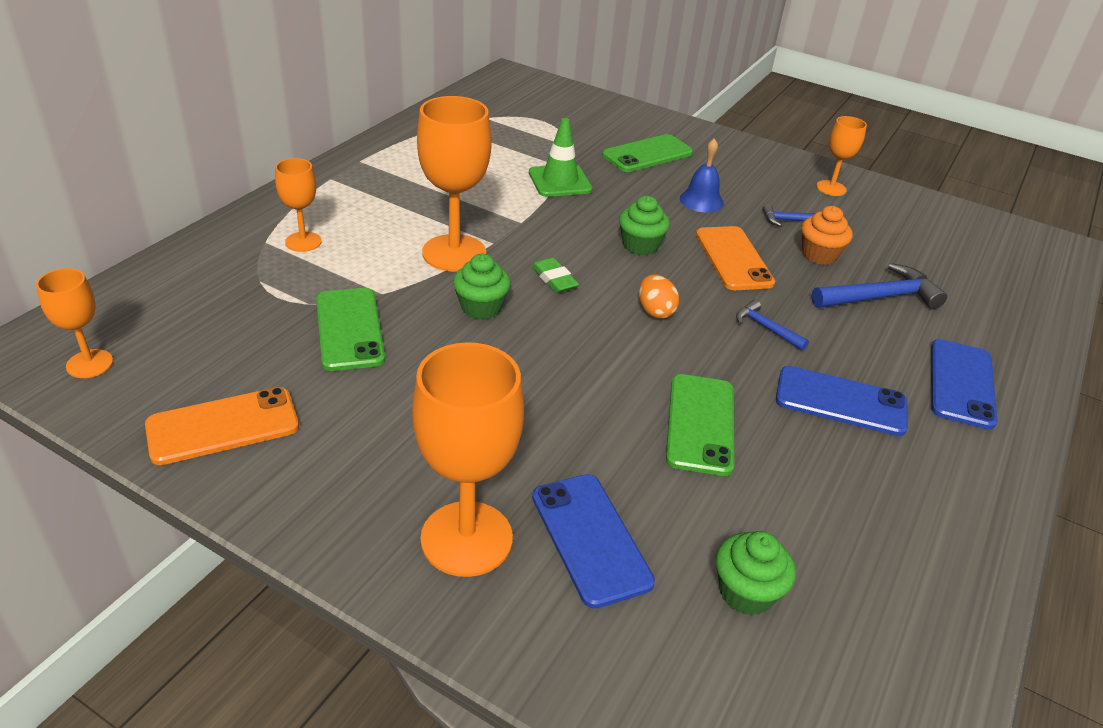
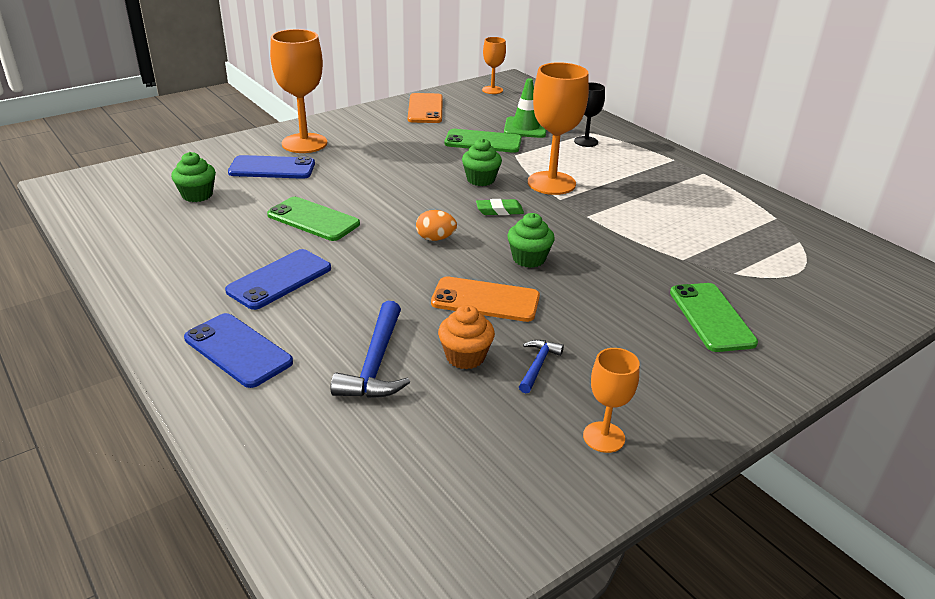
camera: 115 degrees right, 5 degrees down
(303, 242) = (586, 141): orange goblet -> black goblet
(560, 181) = (655, 249): green traffic cone -> green traffic cone (525, 128)
(701, 201) = (598, 319): blue bell -> none
(766, 328) = (381, 279): blue hammer -> none

